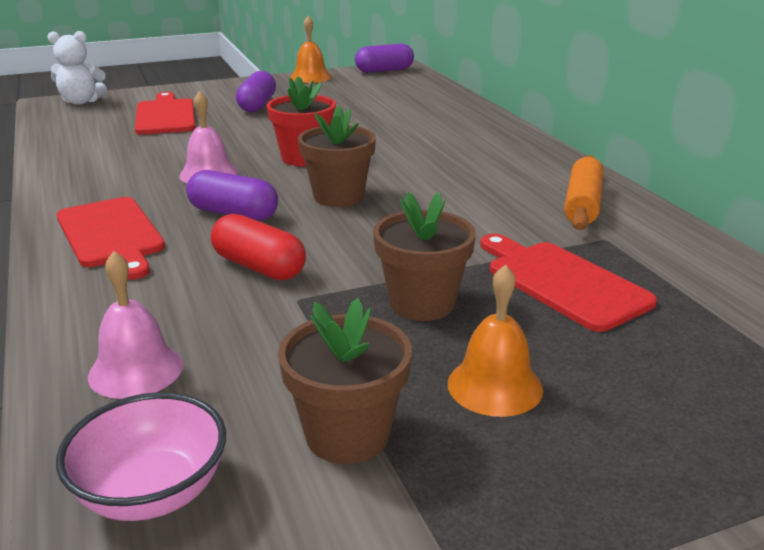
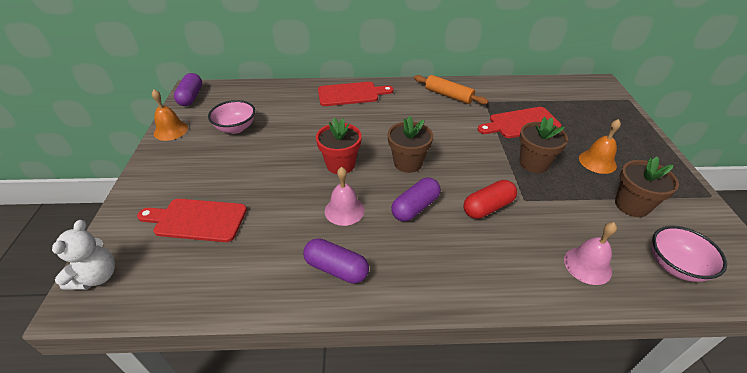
camera: 70 degrees left, 15 degrees up
(111, 235) = (427, 267): red cutting board -> red cutting board (351, 94)
(257, 105) = (215, 167): purple capsule -> purple capsule (336, 268)
(340, 98) = (236, 128): none -> pink bowl

